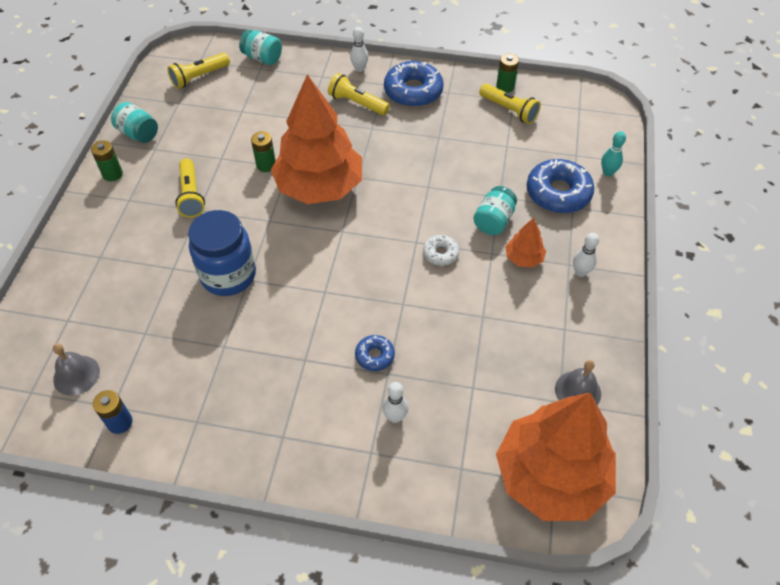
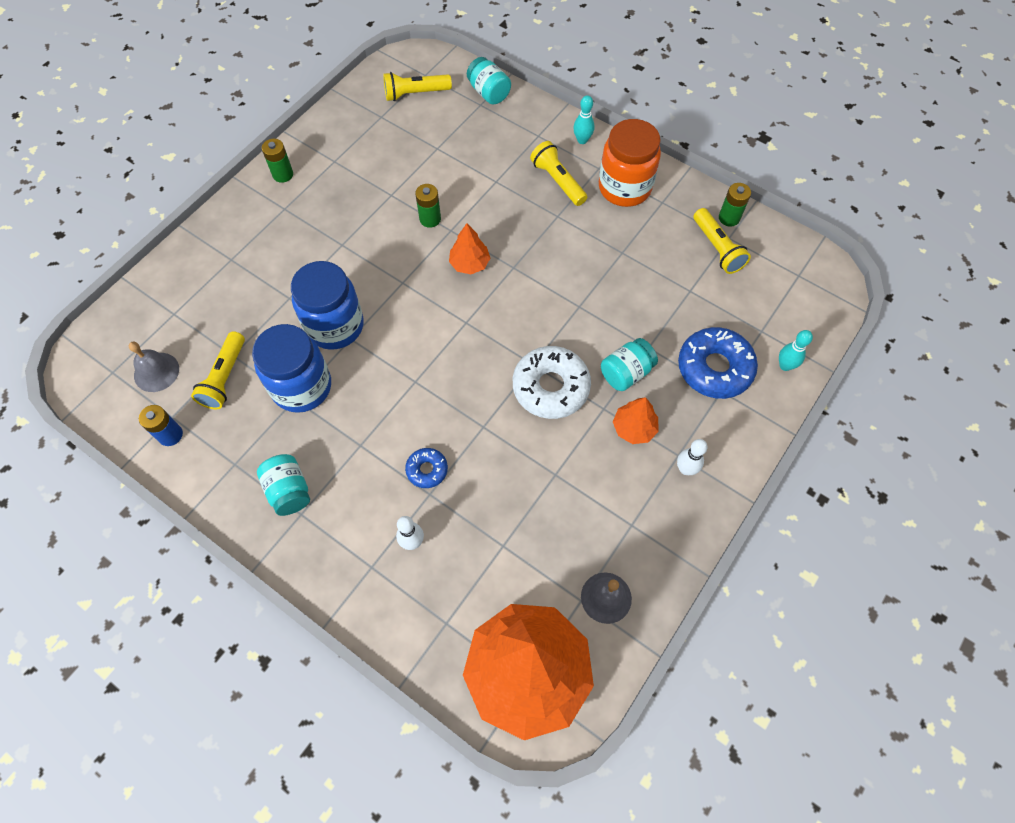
camera: 25 degrees right, 10 degrees up
(138, 134) = (327, 138): turquoise jar -> turquoise jar (289, 491)
(191, 195) = (343, 225): yellow flashlight -> yellow flashlight (225, 378)
(225, 334) = (302, 387): none -> blue jar
(319, 187) = (469, 264): orange tree -> orange tree, size x0.42
(359, 69) = (582, 140): white bowling pin -> turquoise bowling pin
(413, 91) = (624, 188): blue donut -> orange jar
(440, 253) = (551, 387): white donut -> white donut, size x1.94

